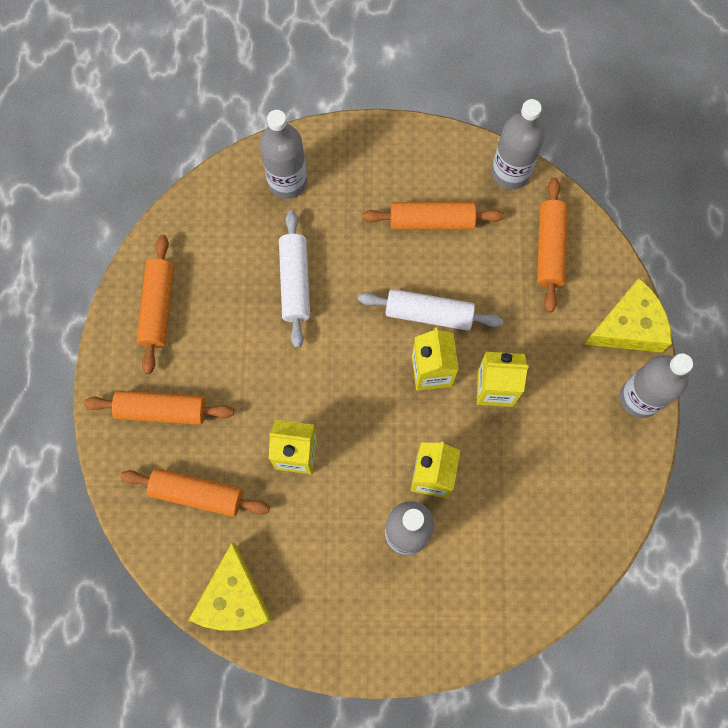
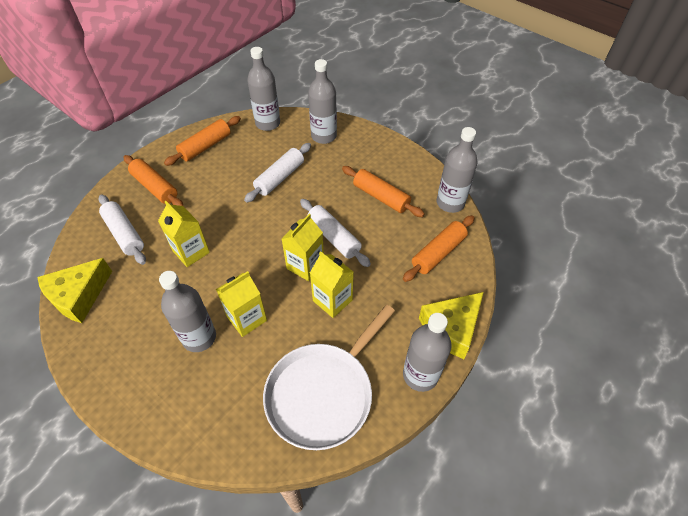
camera: 40 degrees right, 20 degrees down
(197, 494) = (124, 234): orange rolling pin -> white rolling pin
(199, 214) = (268, 123): none -> grey bottle
(572, 487) = (323, 393): none -> white pan
(628, 327) = (451, 328): yellow cheese -> yellow cheese turned 120 degrees clockwise

